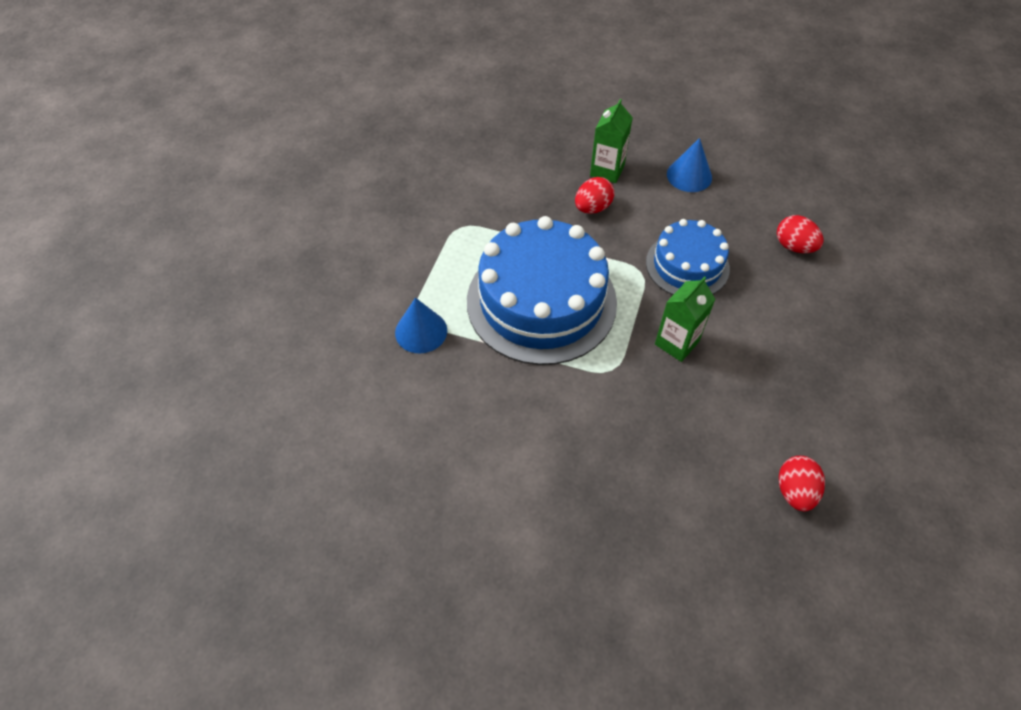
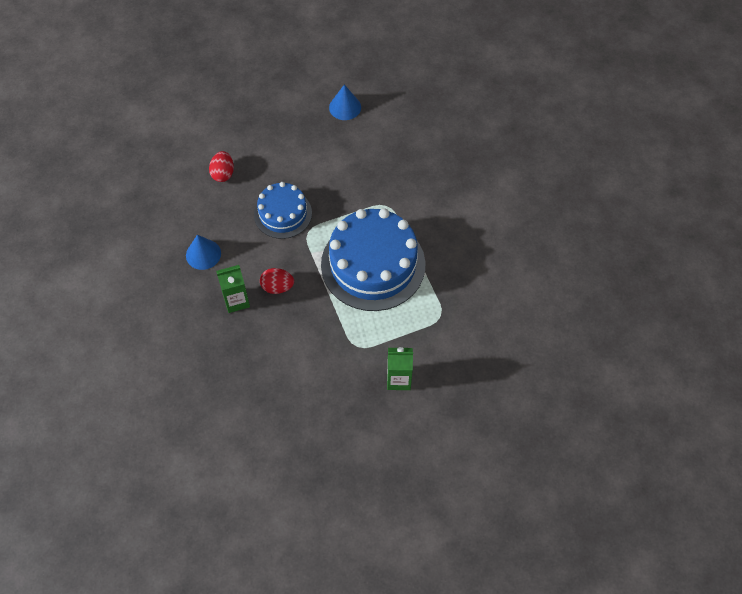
camera: 130 degrees left, 5 degrees up
(421, 331) = (447, 306): blue cone -> blue cone (345, 107)
(676, 343) = (343, 188): green carton -> green carton (398, 379)
(794, 491) = (385, 104): red egg -> none

